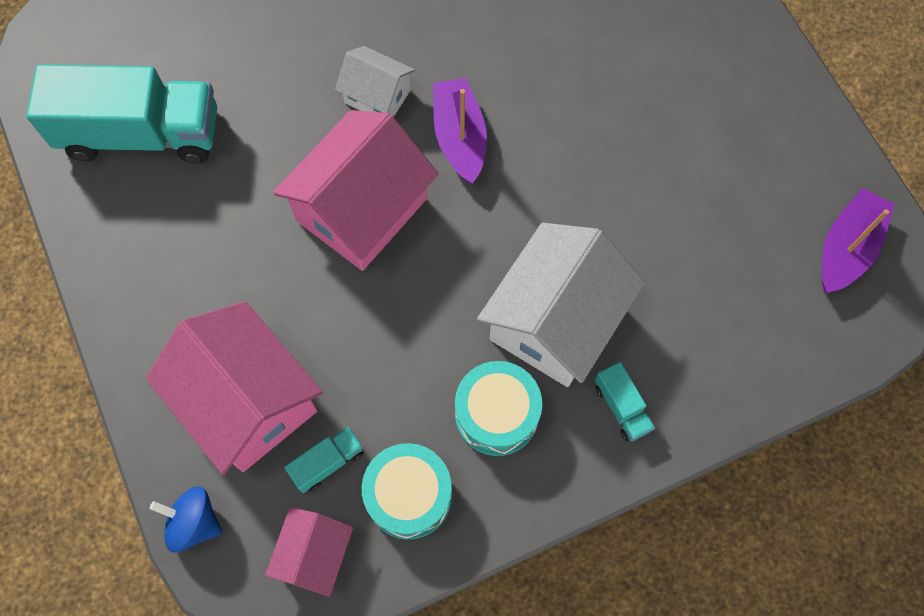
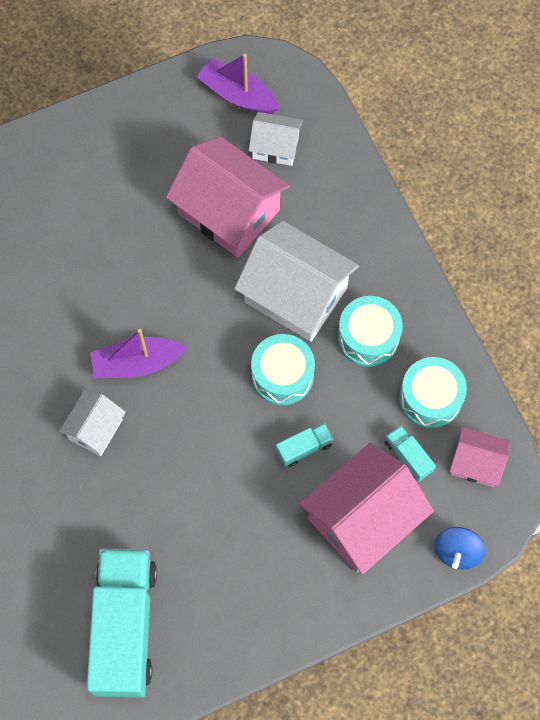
camera: 90 degrees left, 0 degrees up
(362, 209) = (201, 438): pink house -> pink house (229, 212)
(443, 304) = (282, 375): none -> turquoise drum
(621, 407) = (361, 252): turquoise truck -> turquoise truck (304, 448)
(772, 296) = (275, 147): none -> white house

